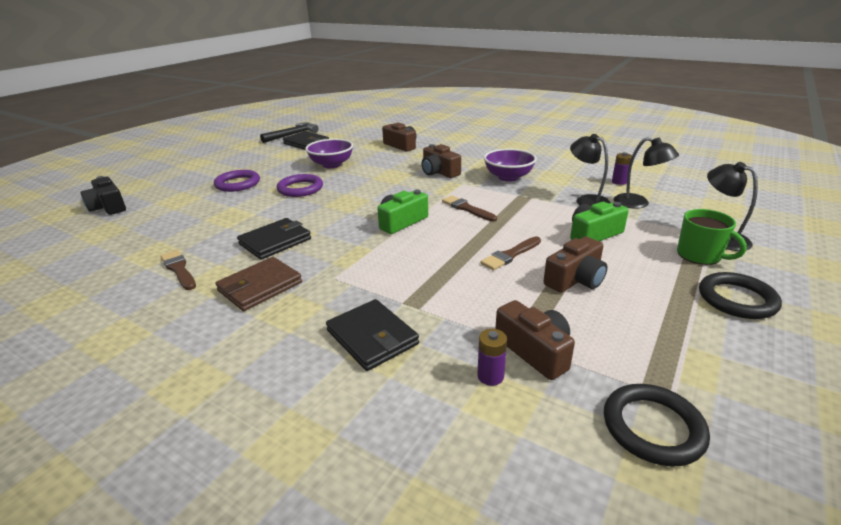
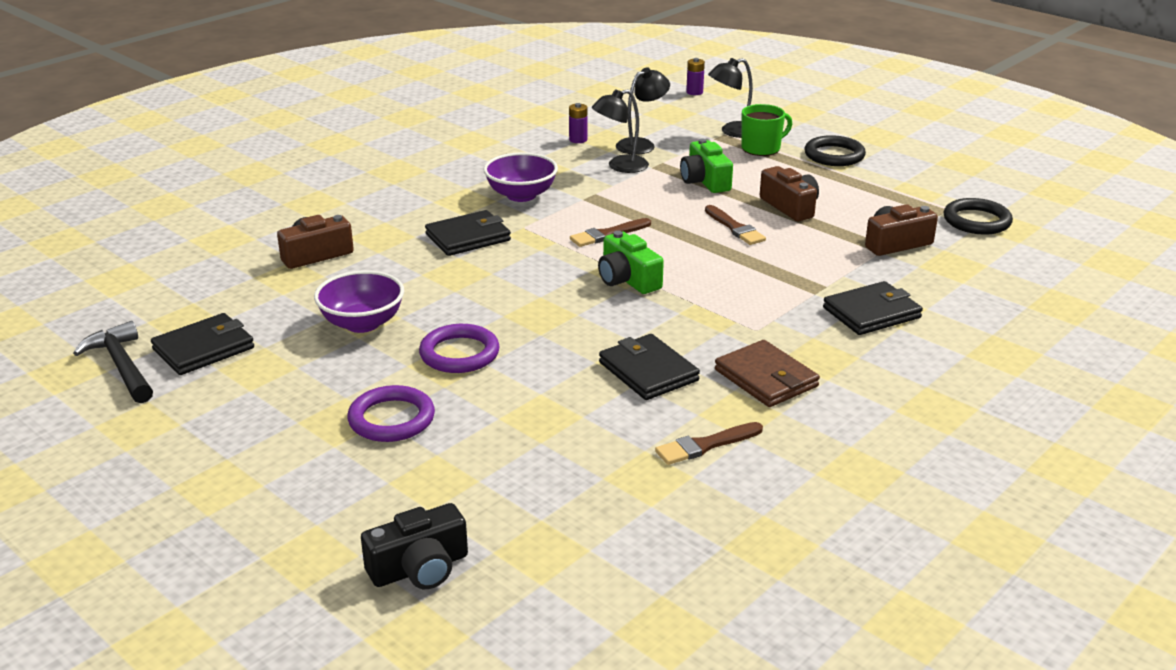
camera: 80 degrees left, 0 degrees up
(439, 172) = (468, 237): brown camera -> black wallet
(490, 376) = (926, 266): purple battery -> purple battery (694, 92)

